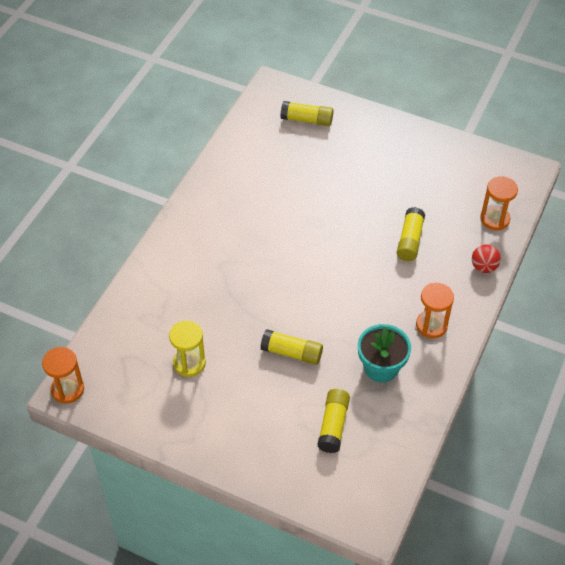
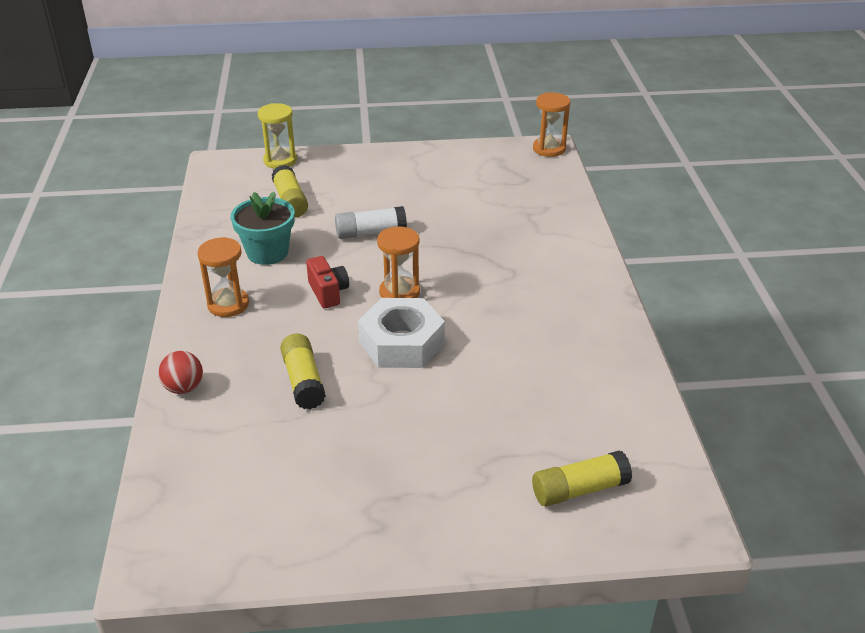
camera: 150 degrees right, 15 degrees down
(189, 363) = (463, 195): yellow hourglass -> yellow hourglass (280, 160)
(292, 353) = (370, 233): yellow glue stick -> white glue stick
(335, 241) = (401, 343): none -> white nut
(357, 305) = (328, 293): none -> red camera
(494, 219) = (189, 457): orange hourglass -> orange hourglass (399, 293)

